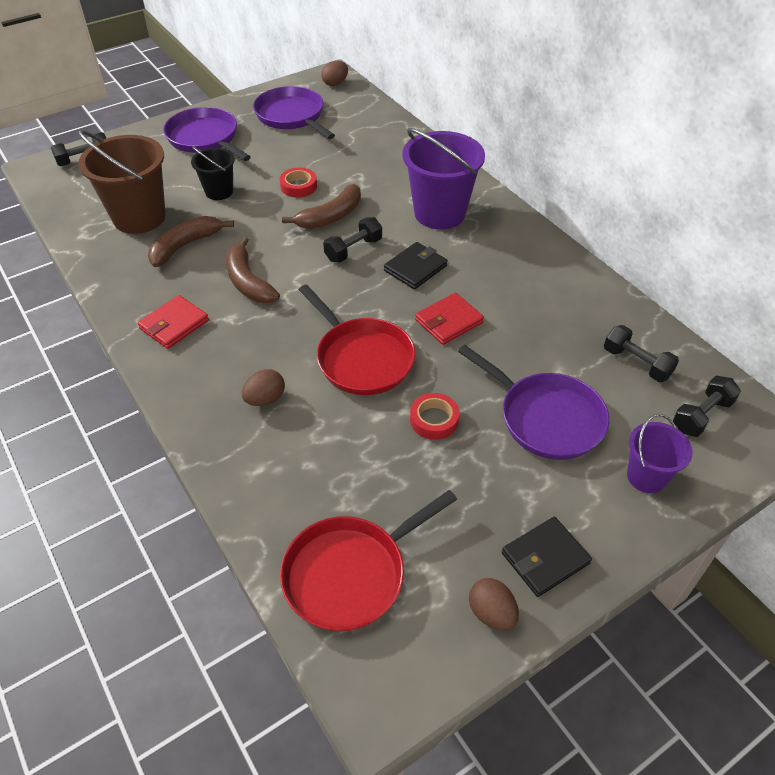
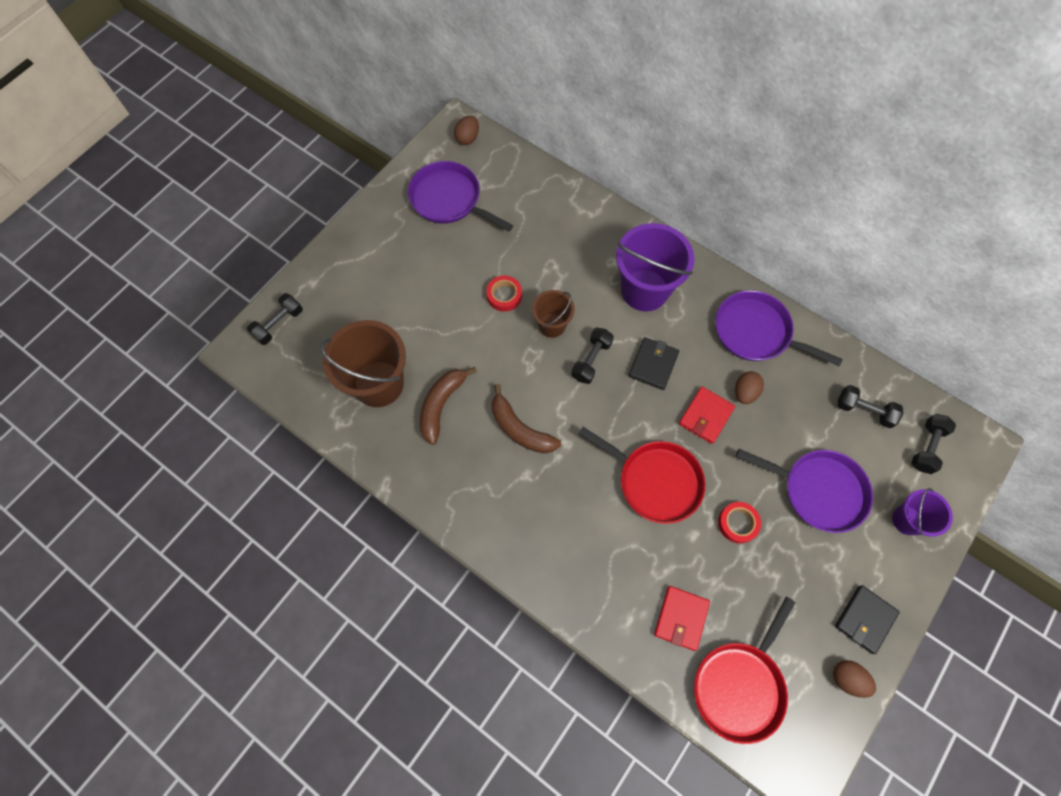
camera: 20 degrees left, 20 degrees up
(174, 324) = (483, 499): red wallet -> red wallet (681, 618)
(205, 138) = (381, 257): purple pan -> purple pan (756, 332)
(219, 192) = (434, 326): black bucket -> none
(265, 399) = (600, 551): brown egg -> brown egg (744, 392)
(331, 216) = (552, 325): brown banana -> brown bucket

